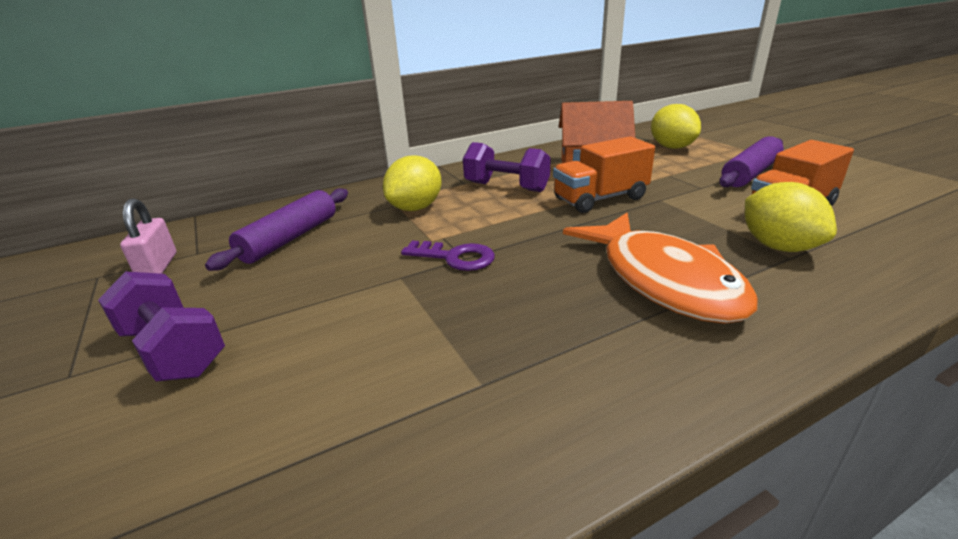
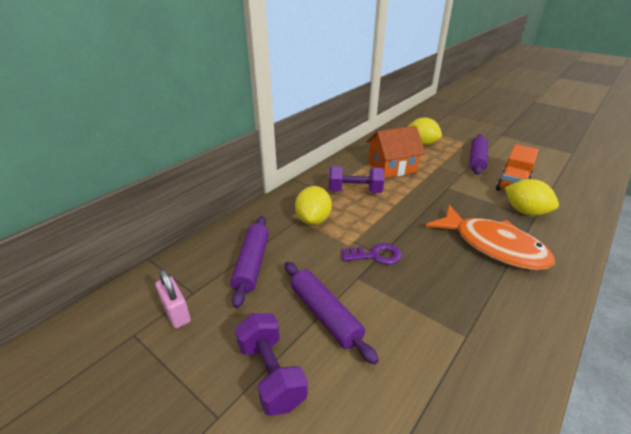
camera: 25 degrees left, 5 degrees up
(173, 350) = (271, 374): purple dumbbell -> purple dumbbell turned 45 degrees clockwise
(310, 306) = (325, 315): none -> purple rolling pin
(600, 199) = (417, 192): orange truck -> none

